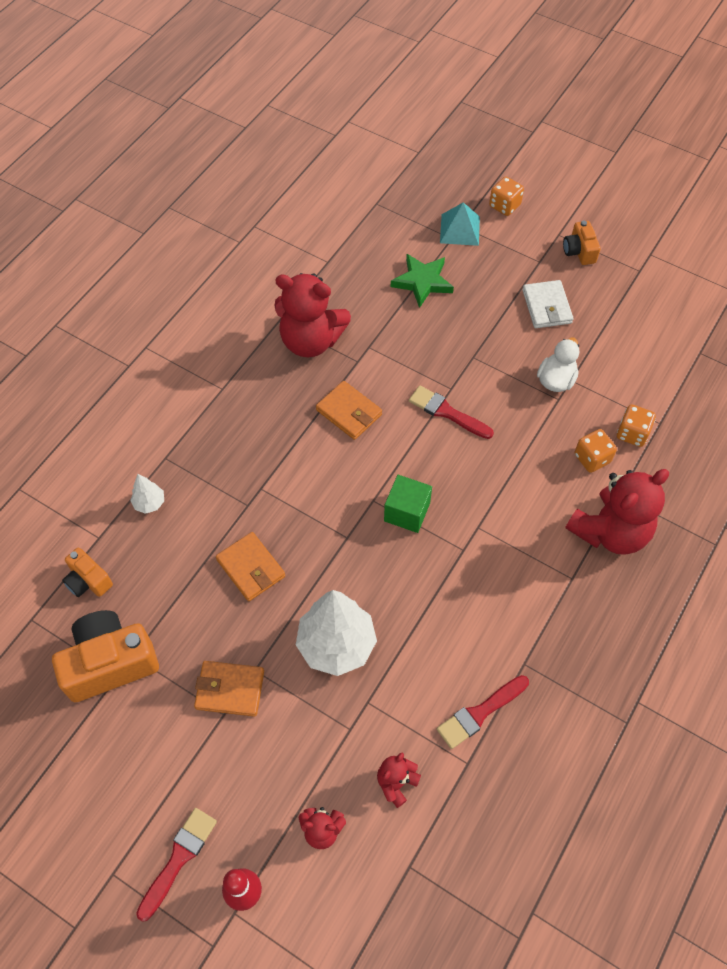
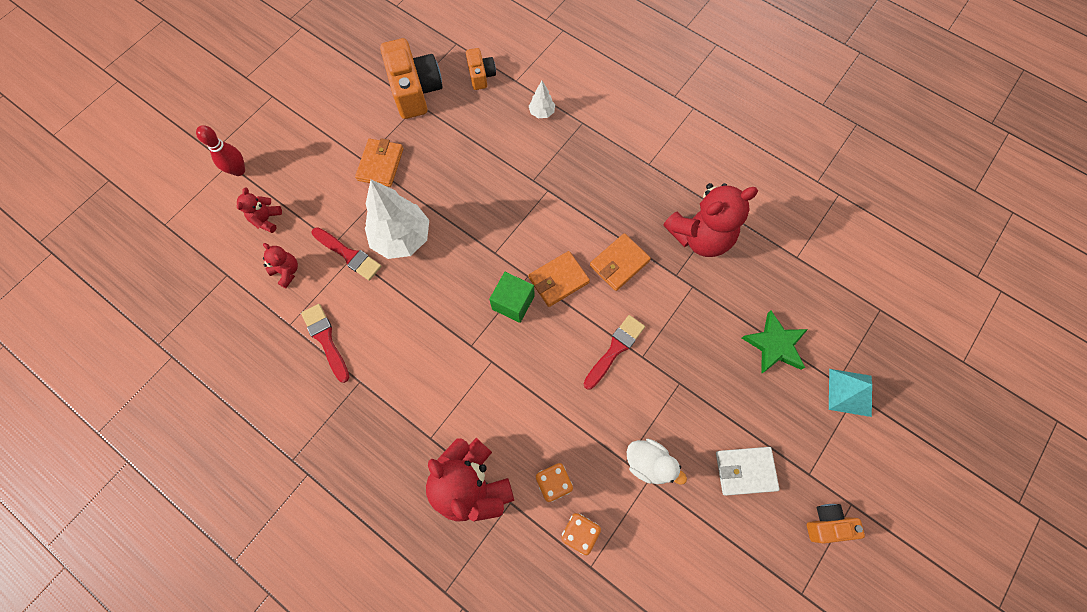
camera: 95 degrees right, 10 degrees up
(88, 581) = (481, 75): orange camera -> orange camera turned 120 degrees clockwise
(178, 859) = (271, 132): red brush -> red brush (349, 255)
(251, 568) = (476, 181): orange wallet -> orange wallet (558, 280)
(311, 340) = (700, 236): red teddy bear -> red teddy bear turned 135 degrees counterclockwise
(504, 205) = (890, 448): orange dice -> none

